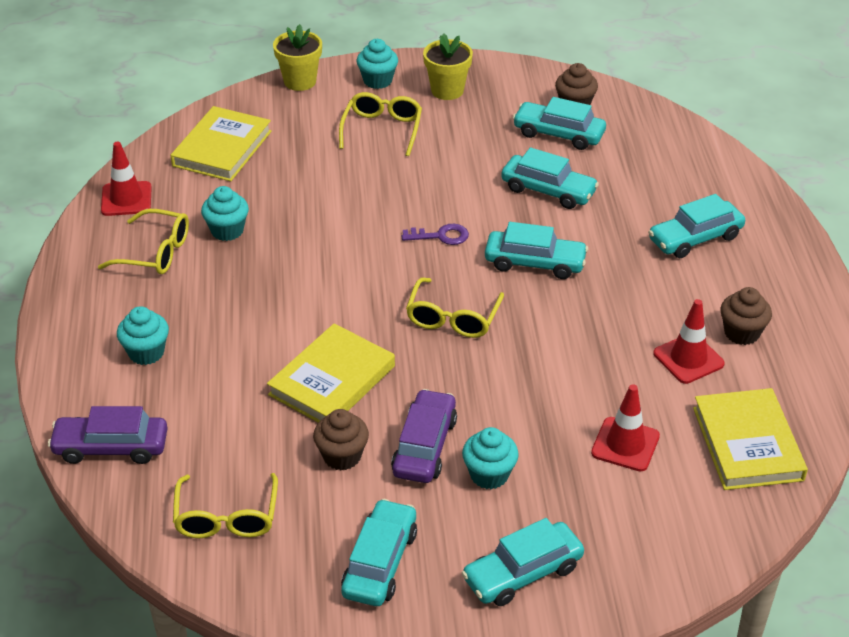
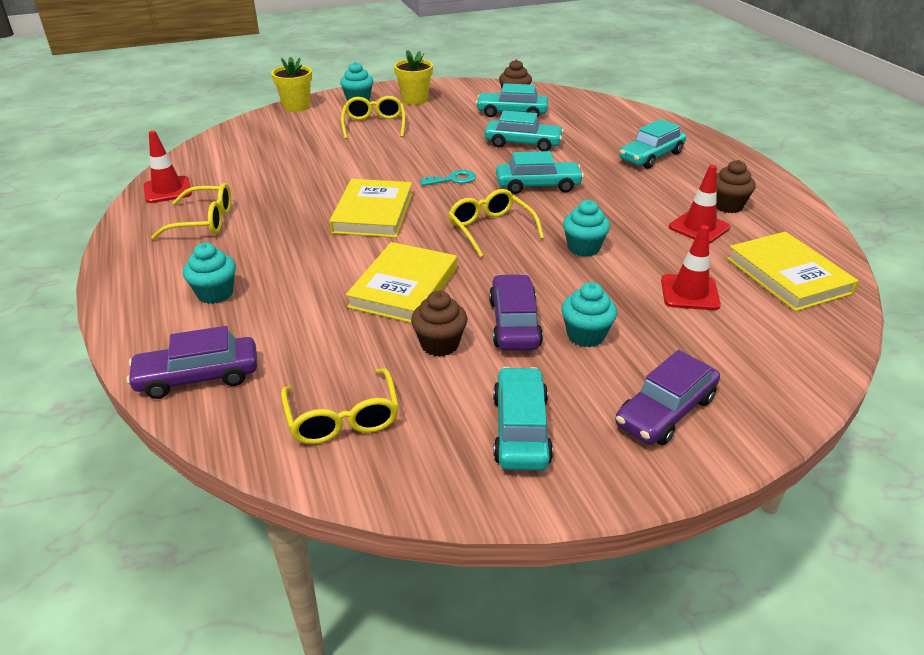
camera: 15 degrees left, 5 degrees down
(222, 148) = (245, 150): yellow book -> yellow book (373, 213)
(227, 230) = (266, 199): turquoise cupcake -> turquoise cupcake (583, 248)
(441, 236) = (452, 179): purple key -> turquoise key
(453, 318) = (490, 229): yellow glasses -> yellow glasses turned 150 degrees clockwise
(522, 573) = (665, 411): turquoise car -> purple car

